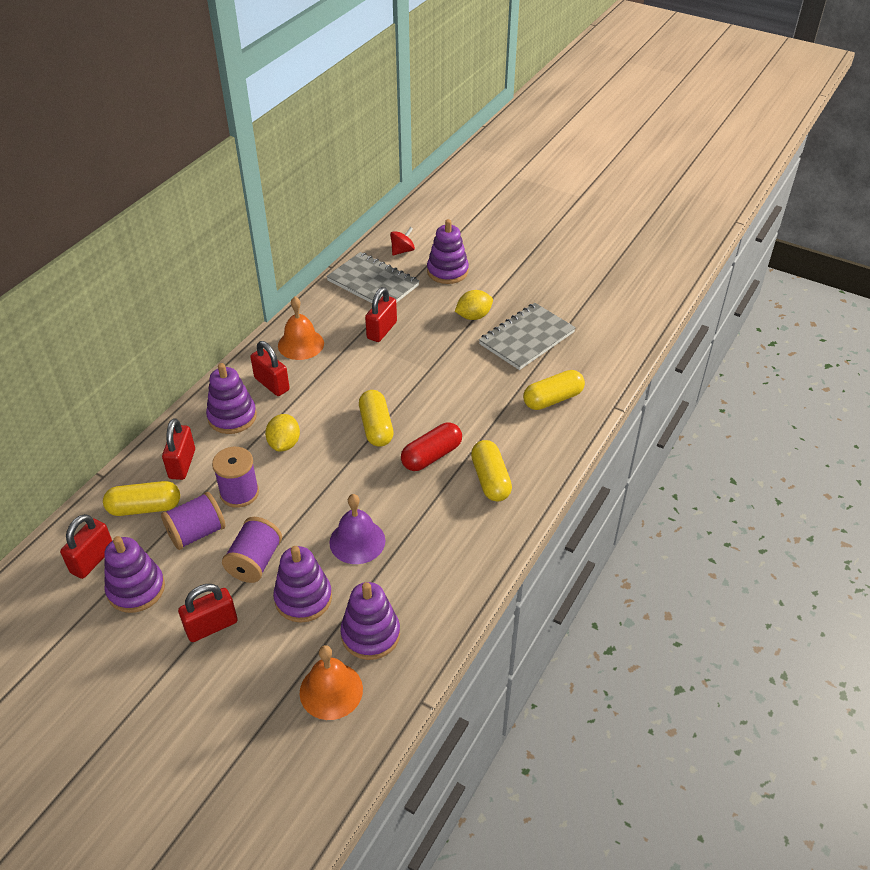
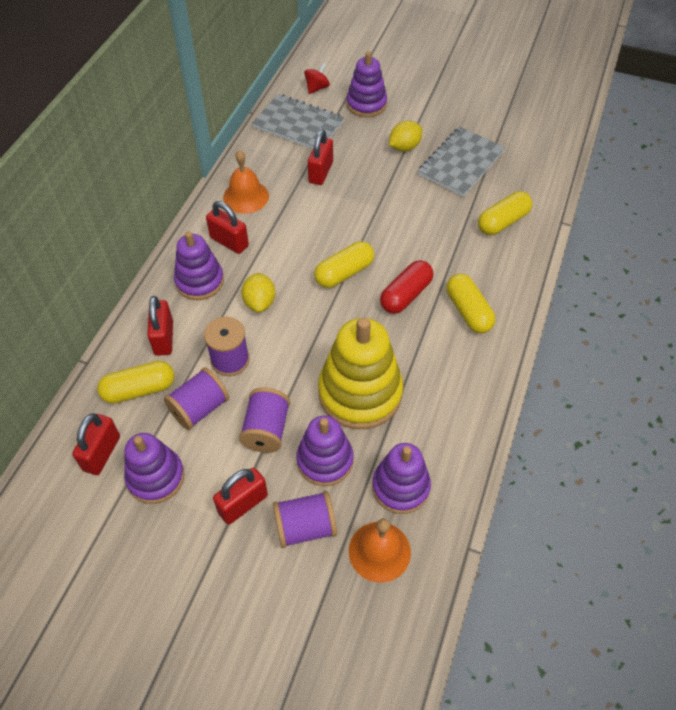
camera: 10 degrees left, 10 degrees up
(265, 656) = (305, 527): none -> purple spool
(357, 541) = (360, 393): purple bell -> yellow stacking toy
(376, 427) = (344, 273): yellow capsule -> yellow capsule turned 75 degrees clockwise

